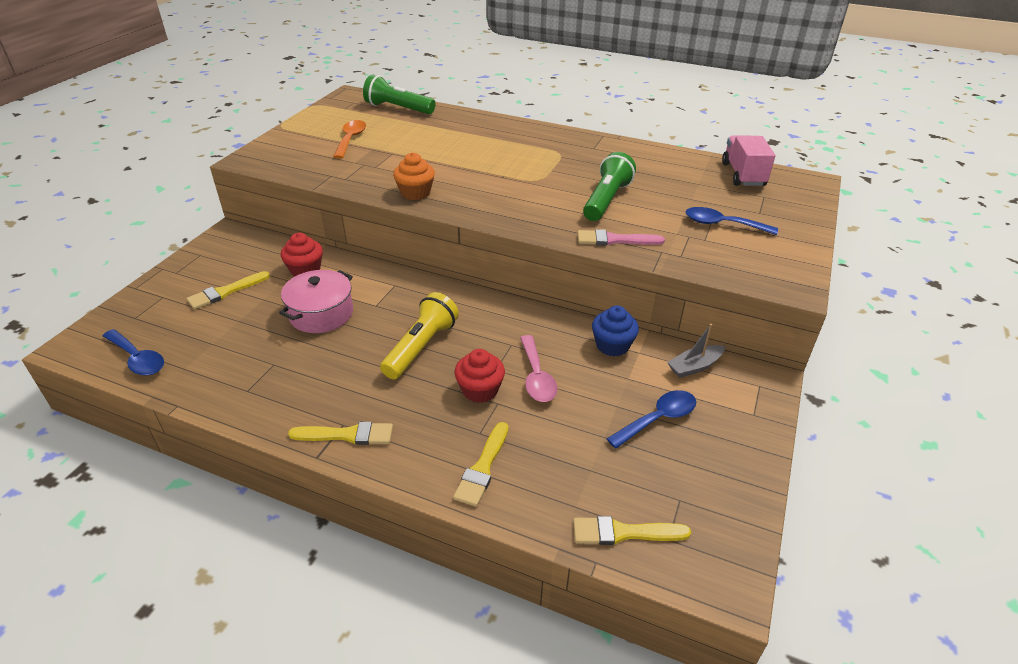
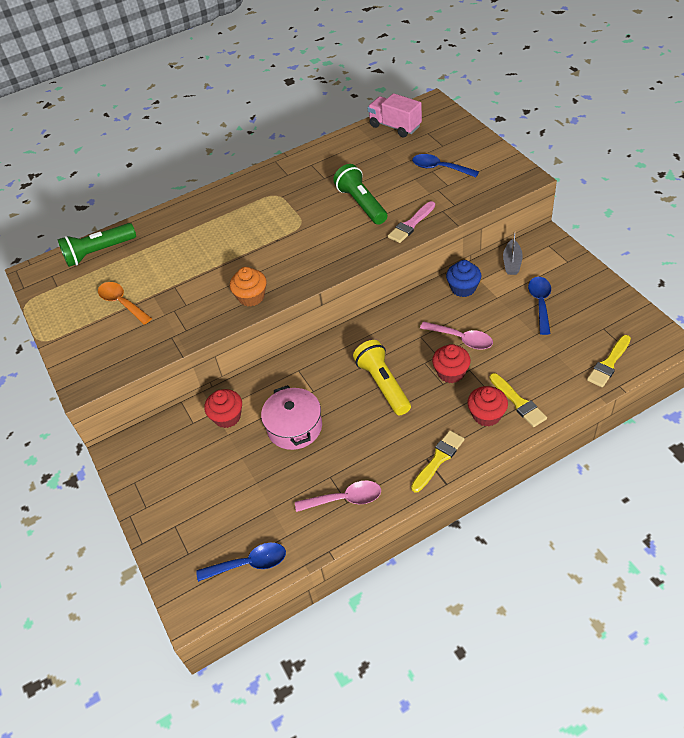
camera: 45 degrees left, 10 degrees up
(225, 292) = (209, 479): yellow brush -> none
(249, 387) = (345, 499): none -> pink spoon
(441, 447) = (486, 415): none -> red cupcake
(722, 224) = (440, 168): blue spoon -> blue spoon turned 60 degrees clockwise

